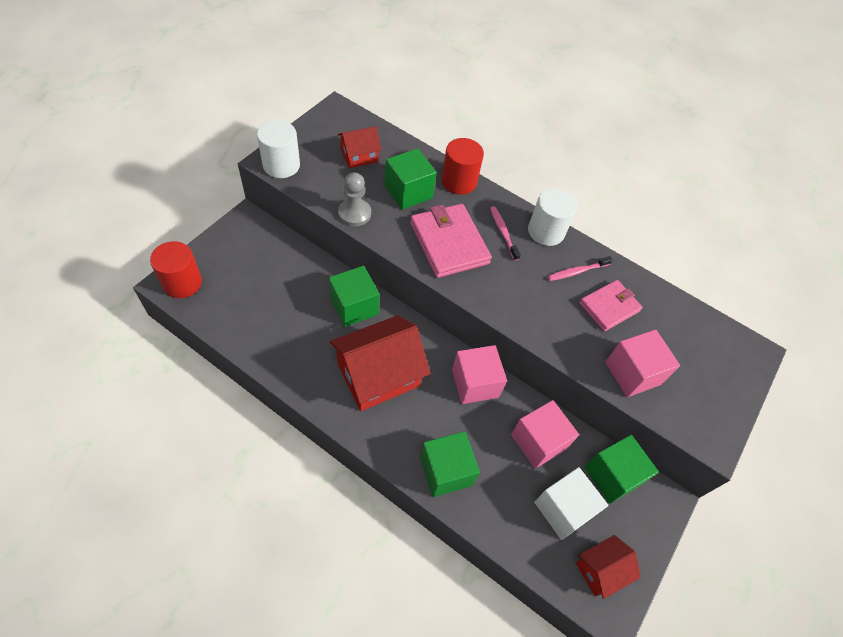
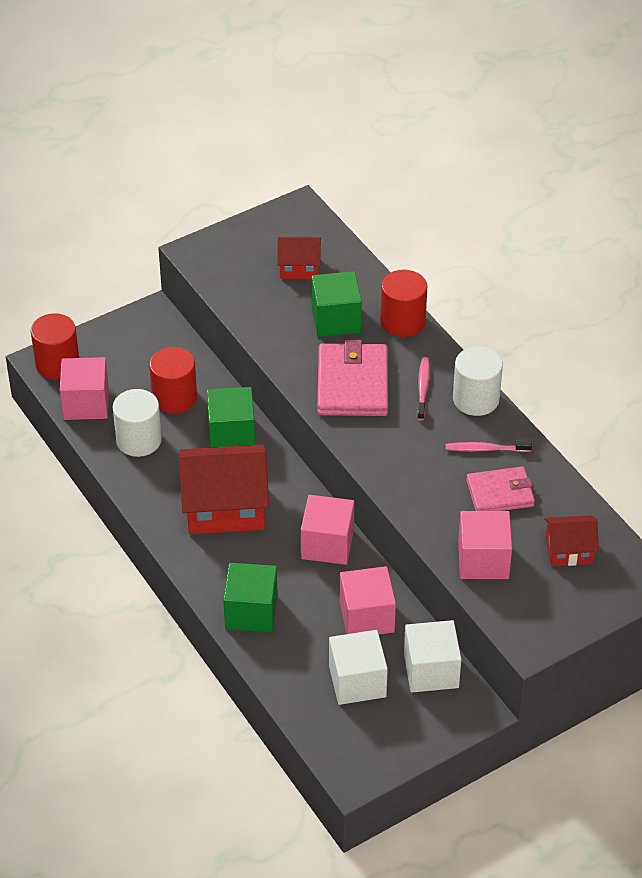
camera: 30 degrees right, 10 degrees down
(221, 312) = (86, 403): none -> pink cube
(281, 165) = (205, 259): white cylinder -> white cylinder (139, 440)
(294, 287) = (174, 397): none -> red cylinder
(354, 213) = (262, 329): grey pawn -> none
(600, 570) = (365, 741): red house -> red house (569, 550)
(612, 475) = (431, 670): green cube -> white cube

